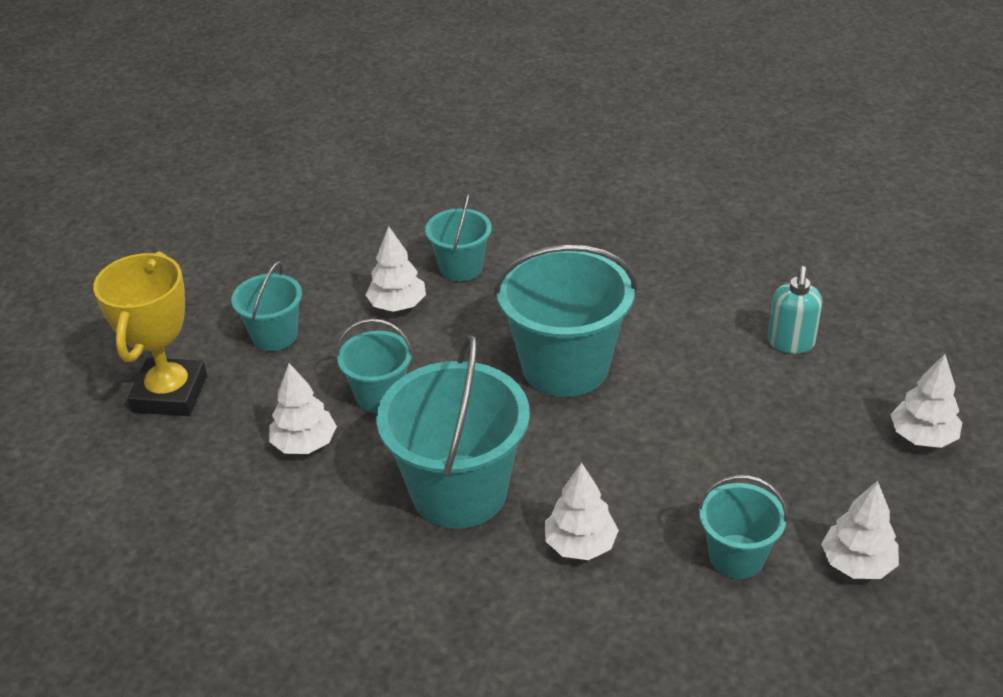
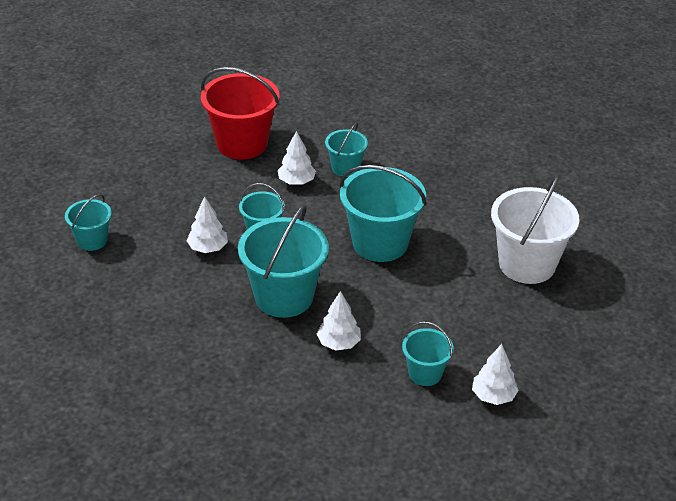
camera: 15 degrees right, 0 degrees up
(170, 394) = (143, 200): yellow trophy -> none
(274, 335) = (216, 182): turquoise bucket -> turquoise bucket (92, 240)
(290, 269) = (242, 143): none -> red bucket
(790, 343) = (527, 264): turquoise soap dispenser -> white bucket
(922, 437) = (576, 339): white tree -> none

